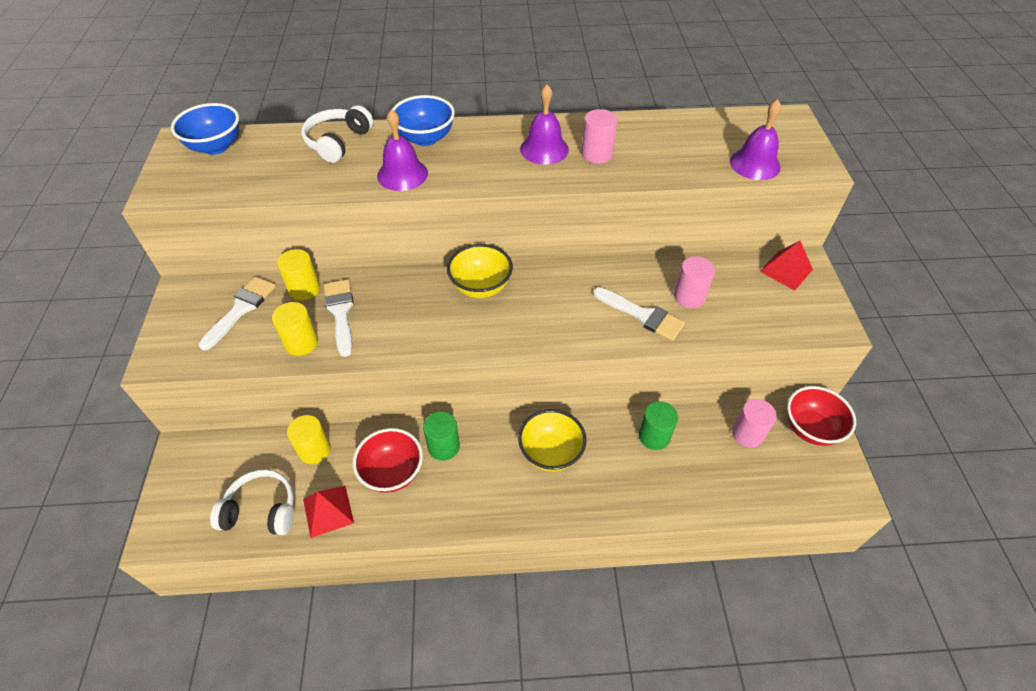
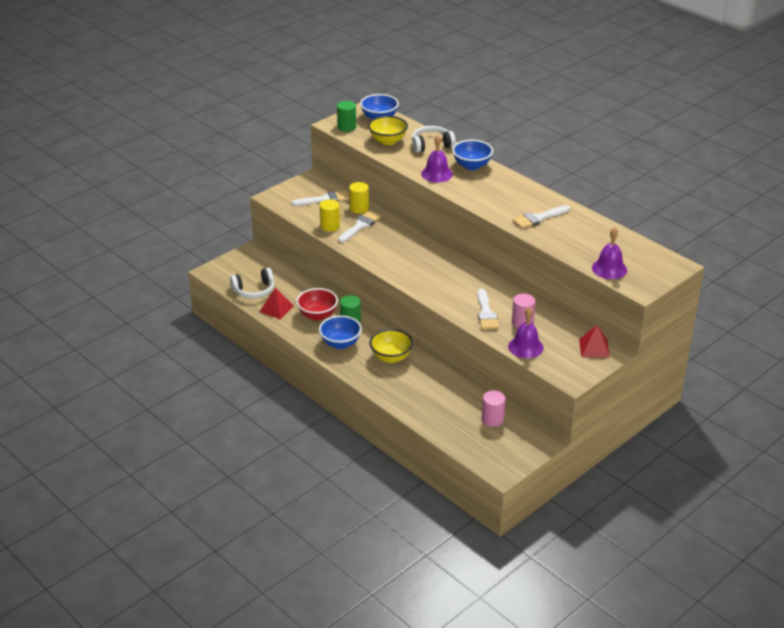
camera: 50 degrees right, 15 degrees down
(261, 510) = (254, 290): white headphones -> white headphones turned 105 degrees clockwise
(314, 450) = (299, 286): yellow cylinder -> none
(473, 488) = (340, 343): none -> blue bowl
(481, 287) = (433, 255): yellow bowl -> yellow bowl (388, 141)
(544, 149) = (518, 201): purple bell -> purple bell (525, 347)
(596, 154) = (538, 218): pink cylinder -> white brush
(654, 436) = (446, 387): green cylinder -> green cylinder (346, 127)
(810, 428) = (528, 442): red bowl -> none

